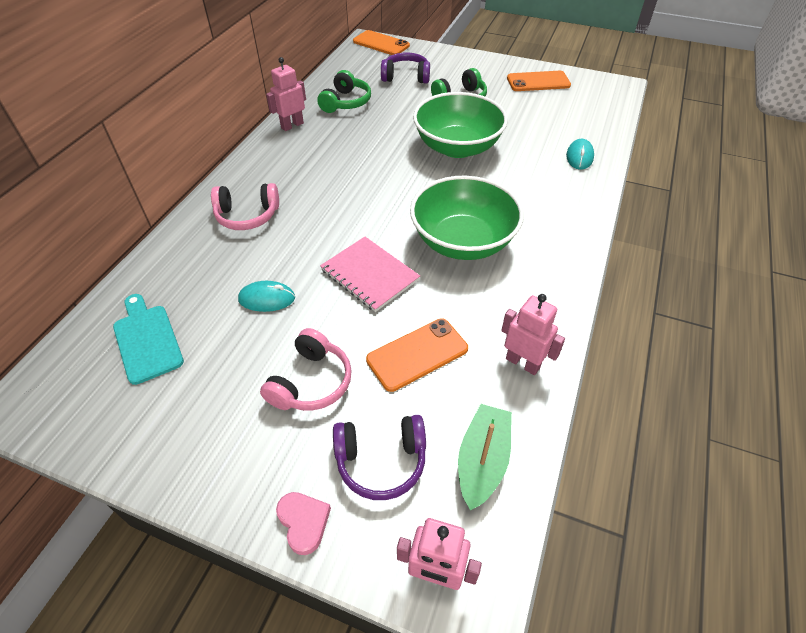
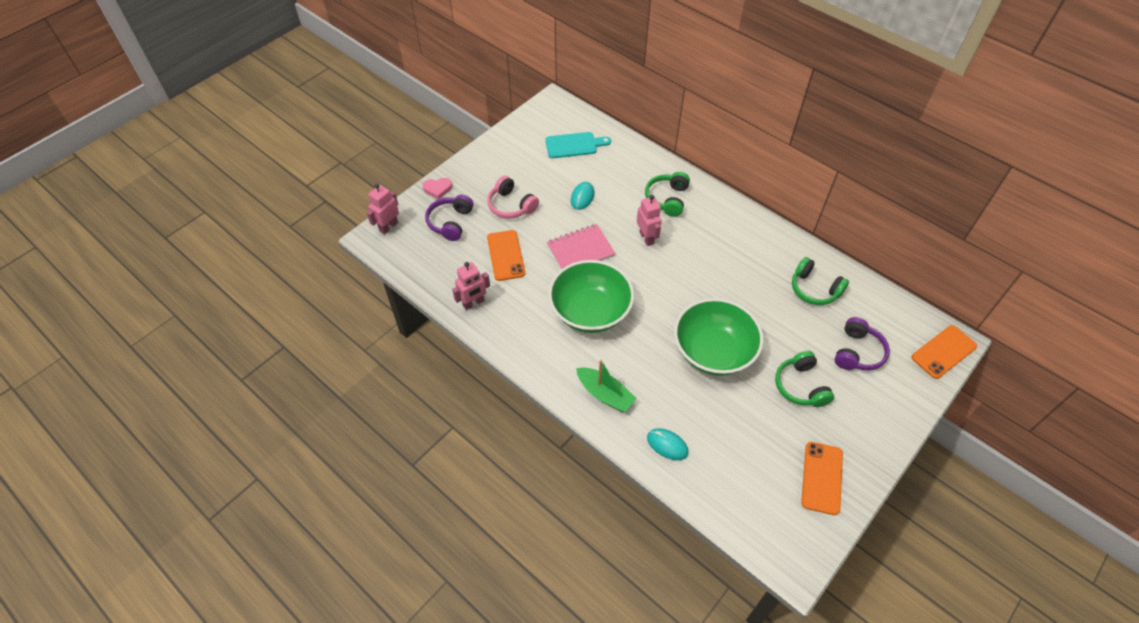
camera: 110 degrees right, 5 degrees up
(247, 216) = (667, 199): pink headphones -> green headphones
(292, 125) = (782, 243): pink robot -> pink robot (646, 238)
(482, 461) = (427, 261): green boat -> green boat (605, 394)

